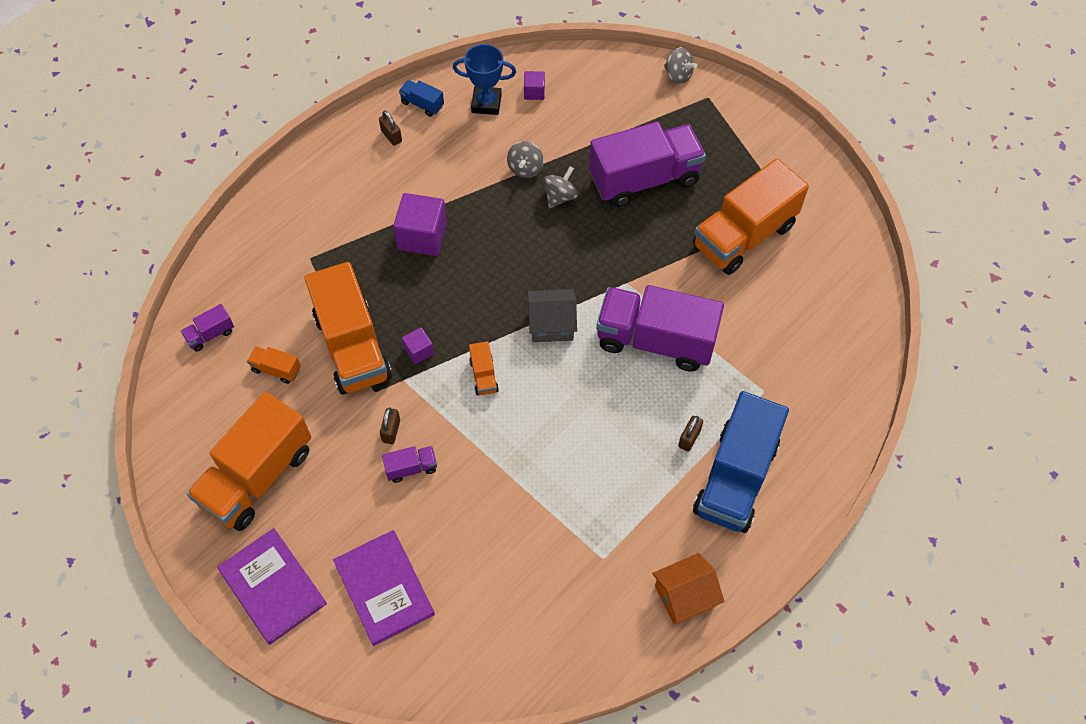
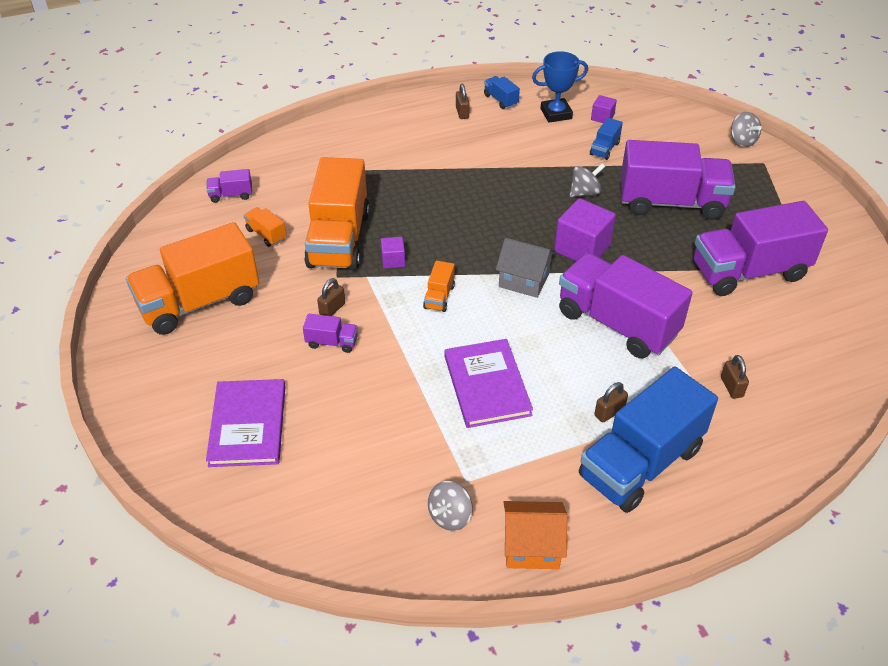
camera: 25 degrees right, 15 degrees down
(272, 587) = (155, 386): purple book -> purple book (486, 385)
(422, 236) = (446, 184): purple cube -> purple cube (582, 248)
(486, 103) = (556, 114): blue trophy -> blue trophy turned 45 degrees counterclockwise
(525, 168) = (564, 165): grey spinning top -> grey spinning top (450, 516)
(554, 133) = (604, 149): none -> blue truck
(744, 236) = (748, 271): orange truck -> purple truck
(777, 369) = (731, 387): none -> brown padlock

